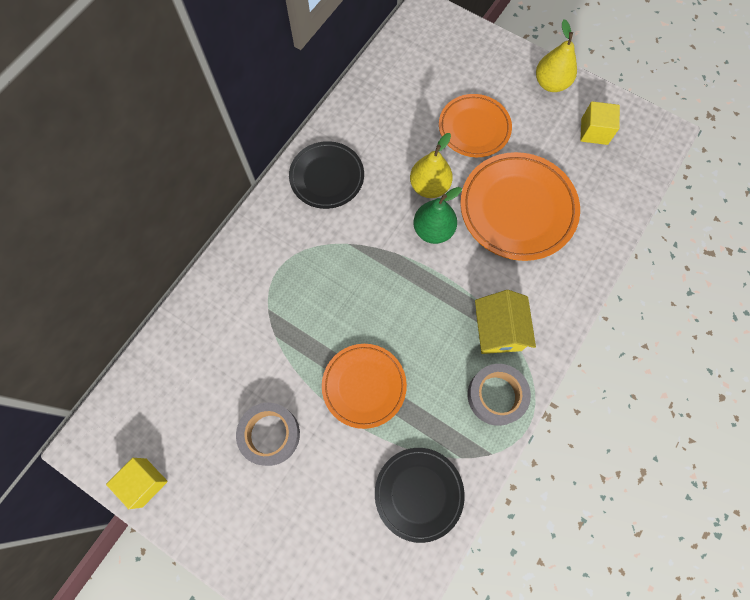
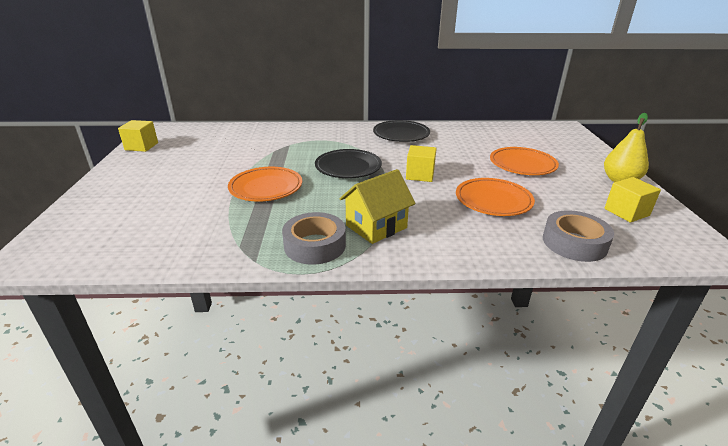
camera: 55 degrees right, 40 degrees down
(270, 434) = (200, 169): grey tape -> grey tape (574, 243)
(418, 493) = (191, 237): black plate -> black plate (348, 167)
(429, 186) = (450, 164): yellow pear -> none
(433, 230) = (420, 175): green pear -> yellow cube
(517, 209) = (493, 201): orange plate -> orange plate, size x0.65

